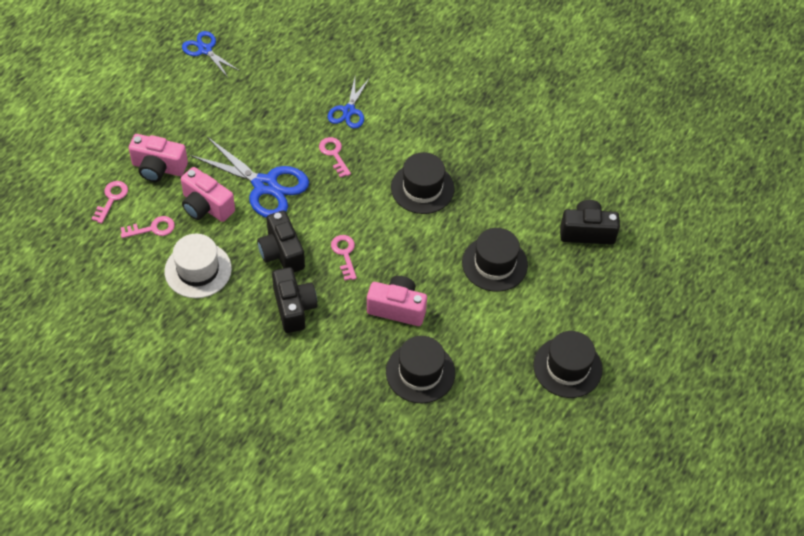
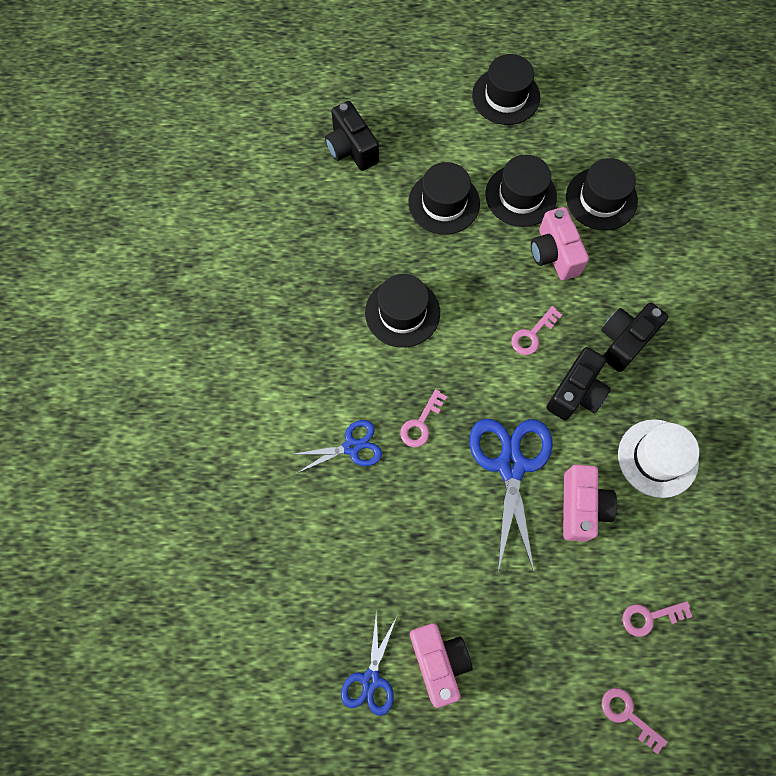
camera: 120 degrees left, 15 degrees up
(152, 228) = (649, 542): pink key -> pink key (627, 715)
(158, 168) = (573, 597): pink camera -> pink camera (439, 661)
(464, 318) = (520, 195): none -> black hat

